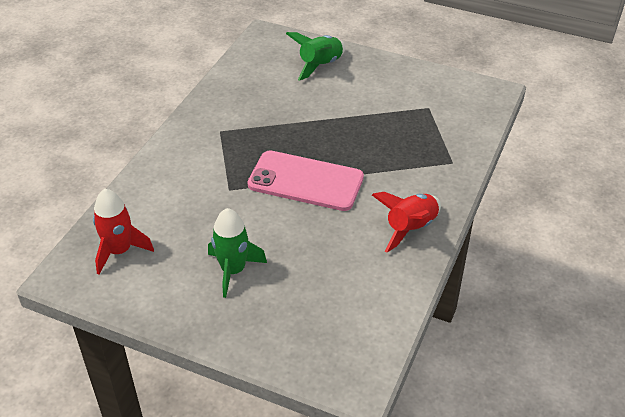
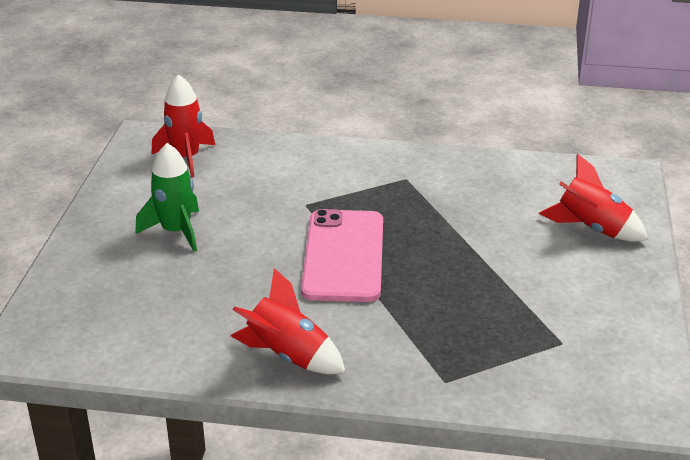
camera: 75 degrees right, 10 degrees down
(320, 65) = (592, 229): green rocket -> red rocket

